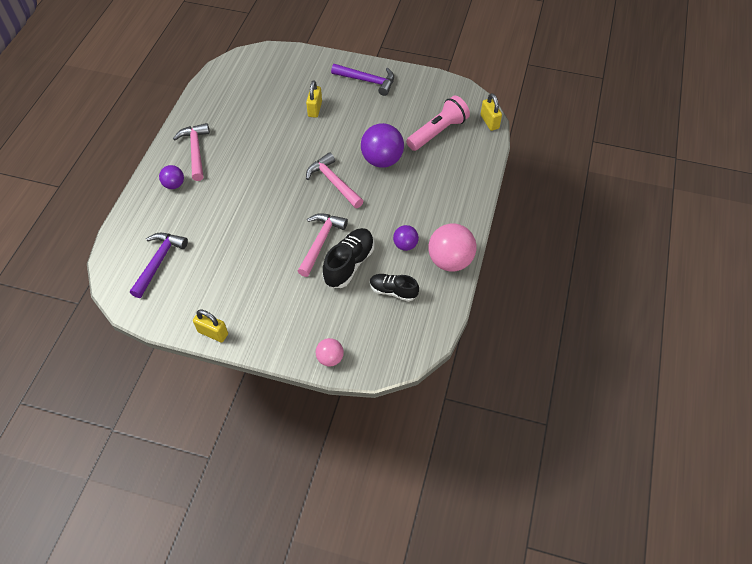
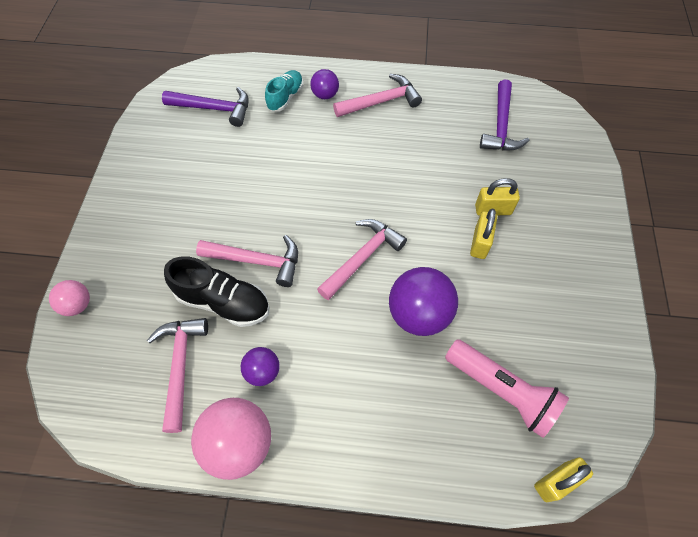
camera: 80 degrees right, 5 degrees up
(166, 211) = (285, 97): none -> turquoise shoe
(213, 333) = (120, 178): yellow padlock -> yellow padlock (480, 243)
(367, 81) = (576, 267): purple hammer -> purple hammer (500, 125)
(393, 291) = (180, 366): black shoe -> pink hammer

